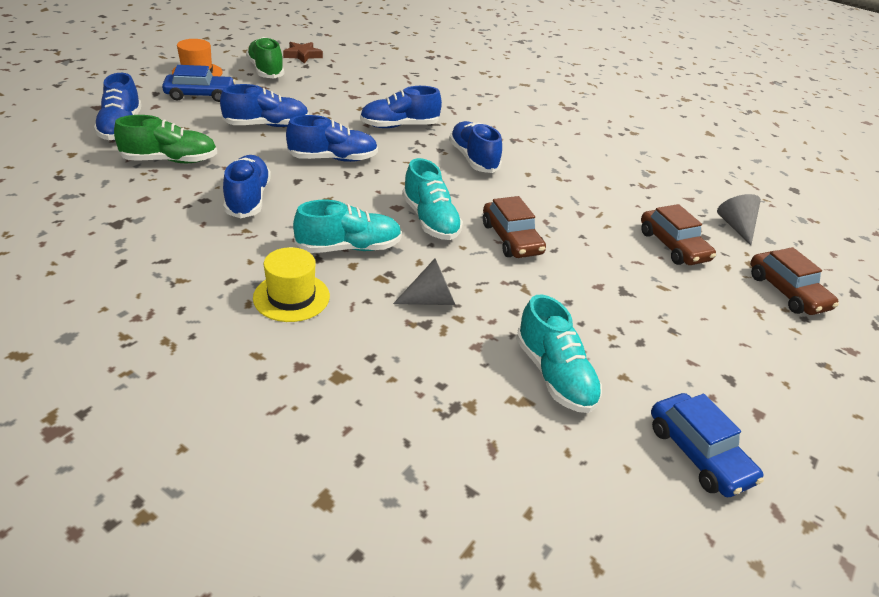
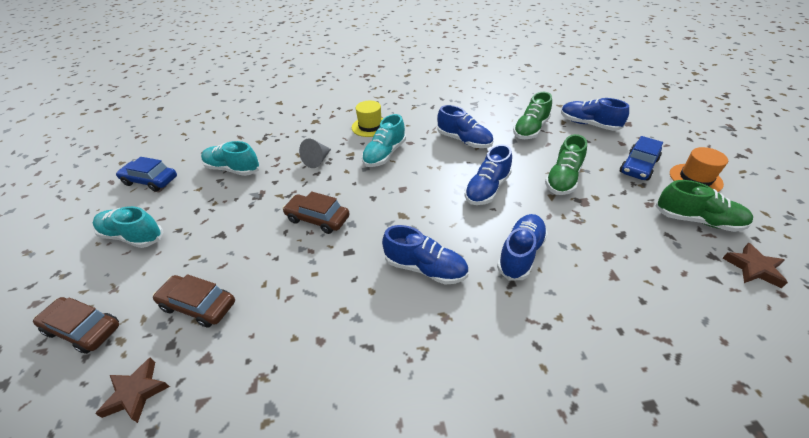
camera: 140 degrees right, 5 degrees up
(267, 125) = (563, 179): blue shoe -> green shoe
(430, 220) = (374, 195): turquoise shoe -> turquoise shoe (133, 236)
(736, 227) = (136, 392): grey cone -> brown star

